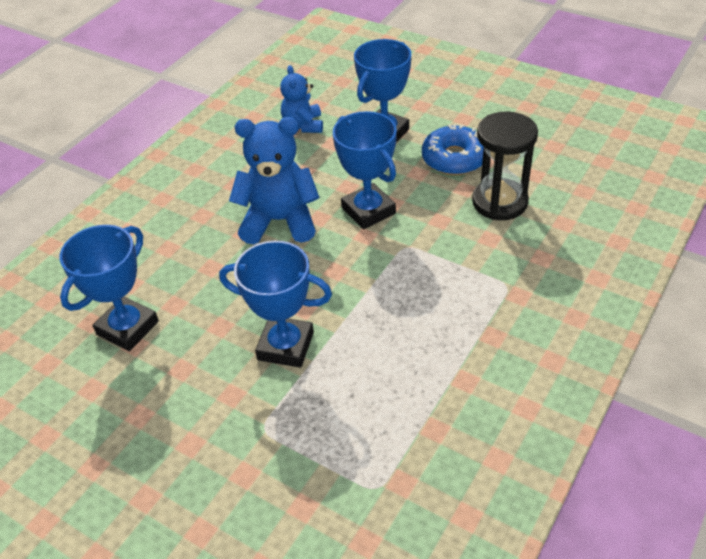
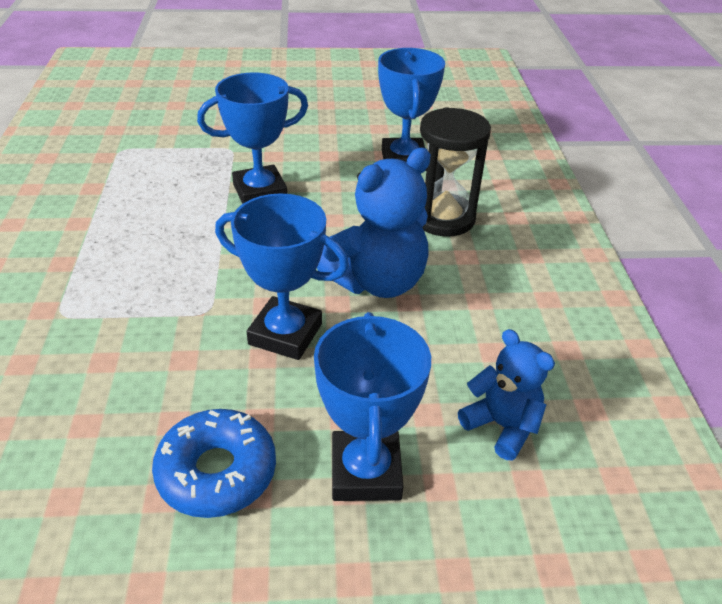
camera: 140 degrees right, 5 degrees down
(499, 202) = (108, 421): black hourglass -> black hourglass (443, 218)

